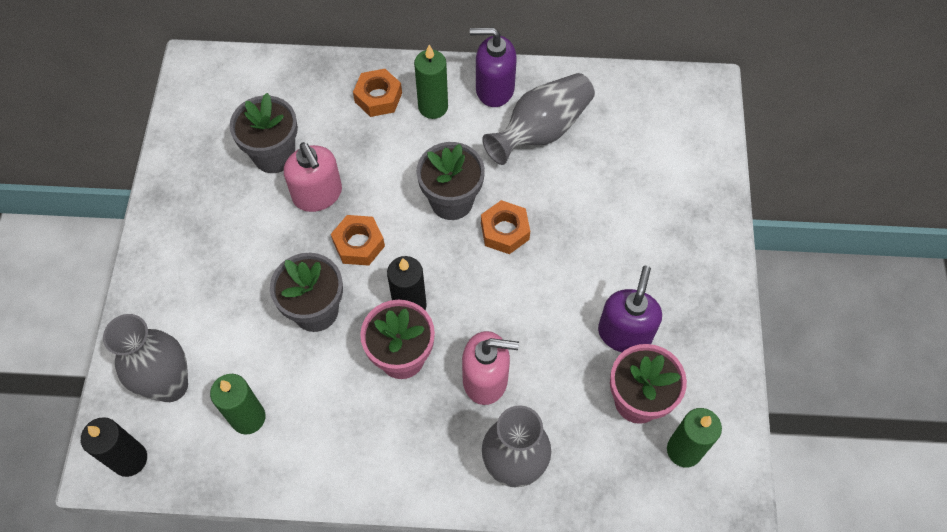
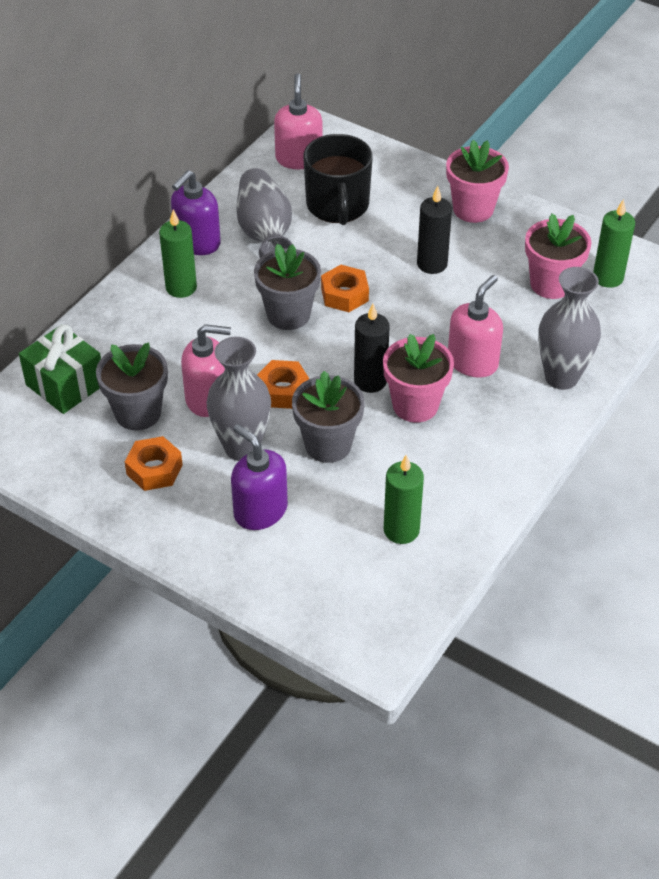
camera: 60 degrees left, 15 degrees down
(130, 459) = (384, 632): black candle -> black candle (432, 264)
(170, 385) = (329, 576): grey vase -> grey vase (242, 448)
(276, 91) = (65, 385): none -> green gift
(378, 97) = (138, 318): orange nut -> orange nut (154, 469)
(617, 167) = (337, 205): none -> black mug
(625, 333) = (489, 266): purple soap dispenser -> purple soap dispenser (260, 511)
(657, 105) = (299, 158): none -> pink soap dispenser
(695, 280) = (473, 209): none -> pink flower pot

